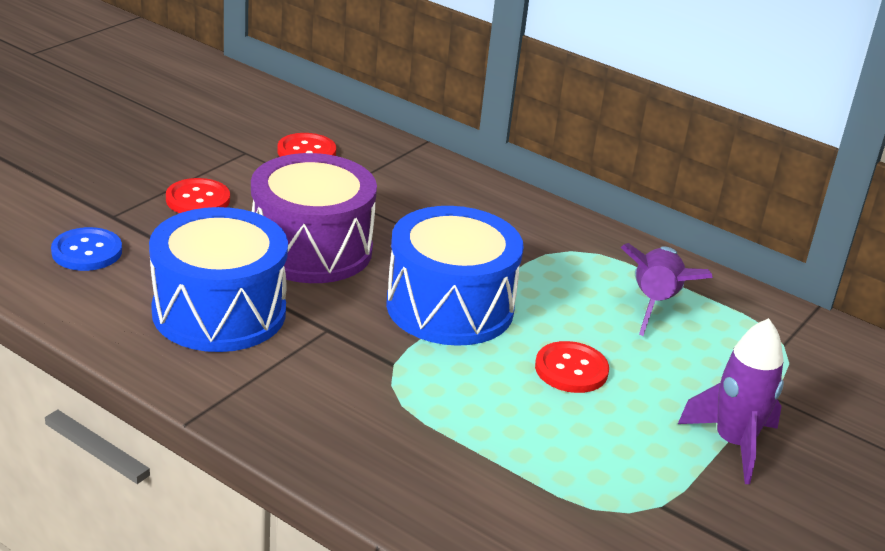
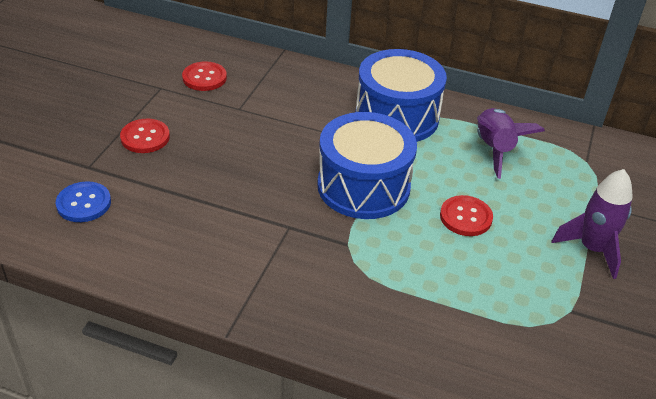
camera: 15 degrees left, 10 degrees up
(219, 312) = (206, 232): blue drum -> blue drum (397, 117)
(311, 249) = (246, 161): purple drum -> none

